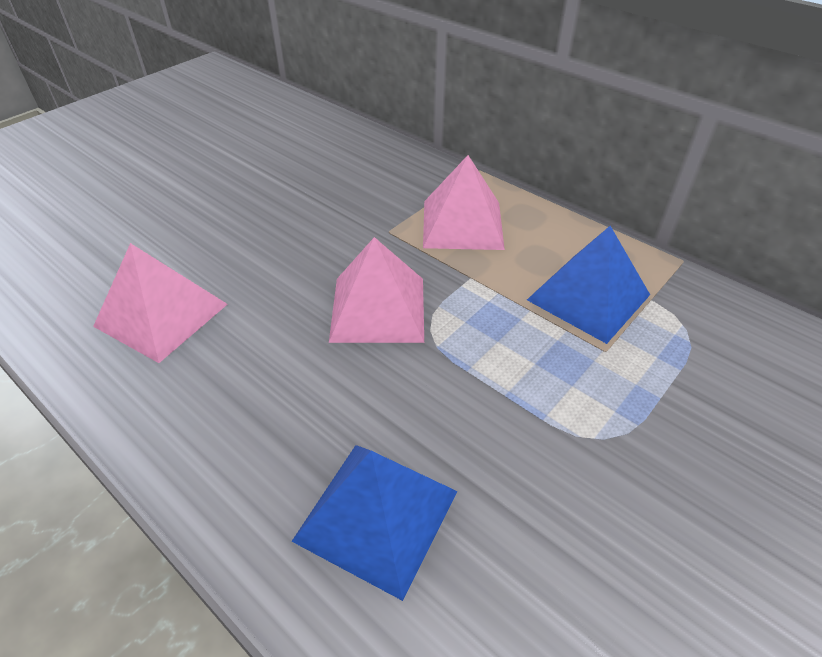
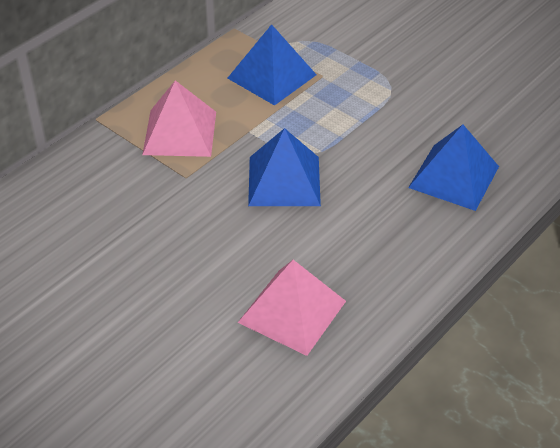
camera: 90 degrees left, 0 degrees up
(378, 309) = (284, 181): pink pyramid -> blue pyramid

